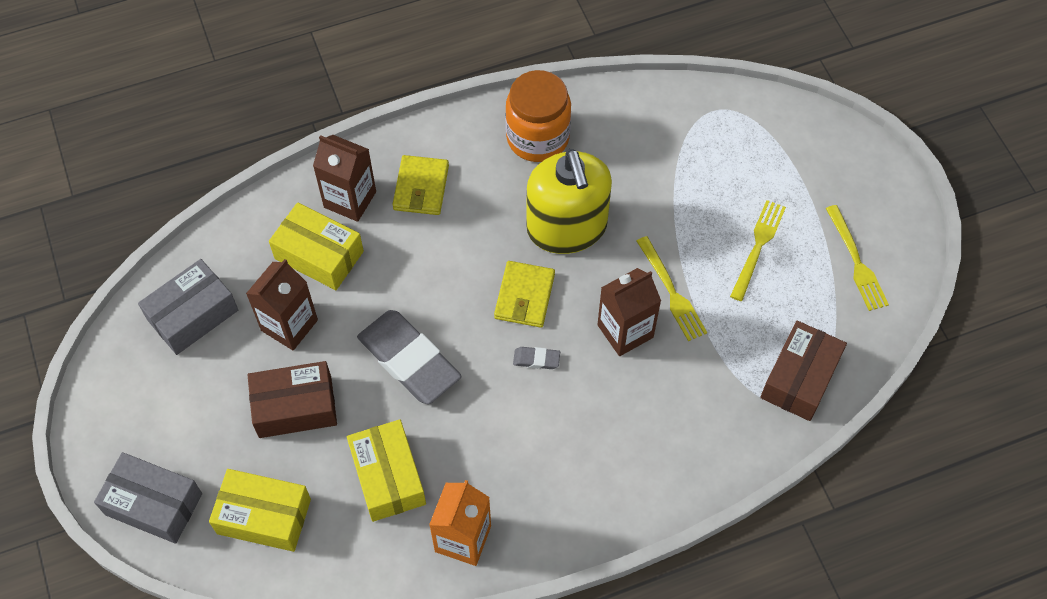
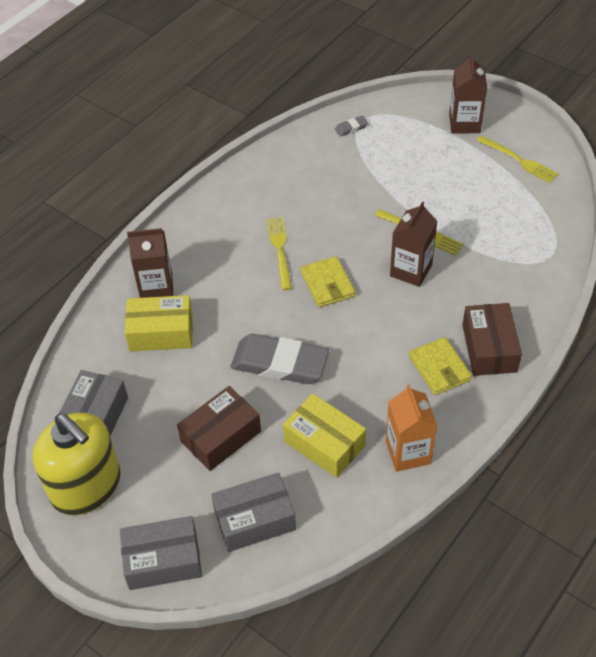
camera: 30 degrees left, 10 degrees down
(264, 516) = (254, 520): yellow box -> grey box
(289, 325) = (174, 387): brown carton -> brown carton (464, 123)
(421, 187) = (202, 255): yellow wallet -> yellow wallet (439, 368)
(536, 359) = (367, 317): grey eraser -> grey eraser (351, 128)
(537, 138) = (259, 188): orange jar -> none
(567, 227) = (322, 230): yellow soap dispenser -> yellow soap dispenser (86, 486)
(758, 246) = (453, 181): yellow fork -> yellow fork (279, 249)
(799, 378) = (541, 240): brown box -> brown box (489, 348)

